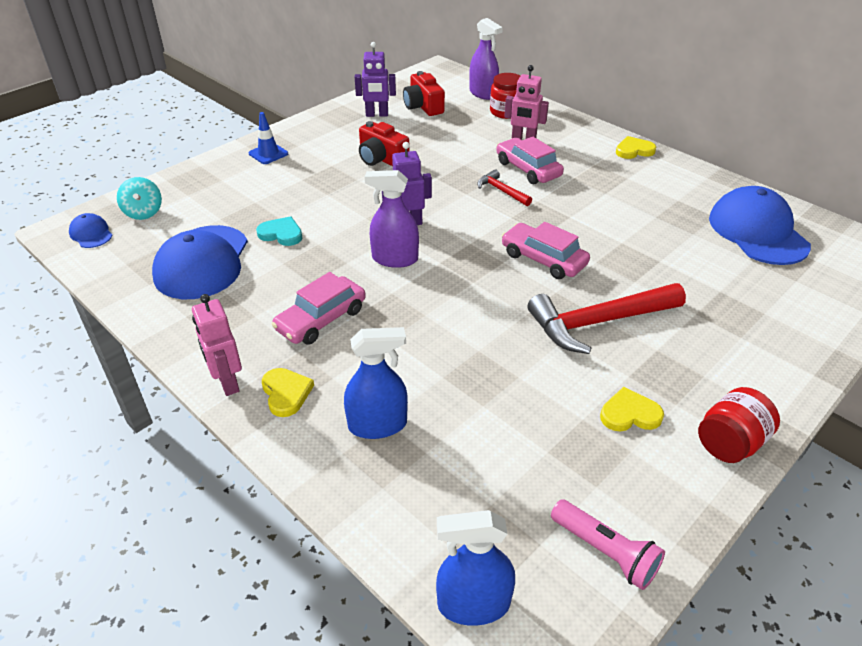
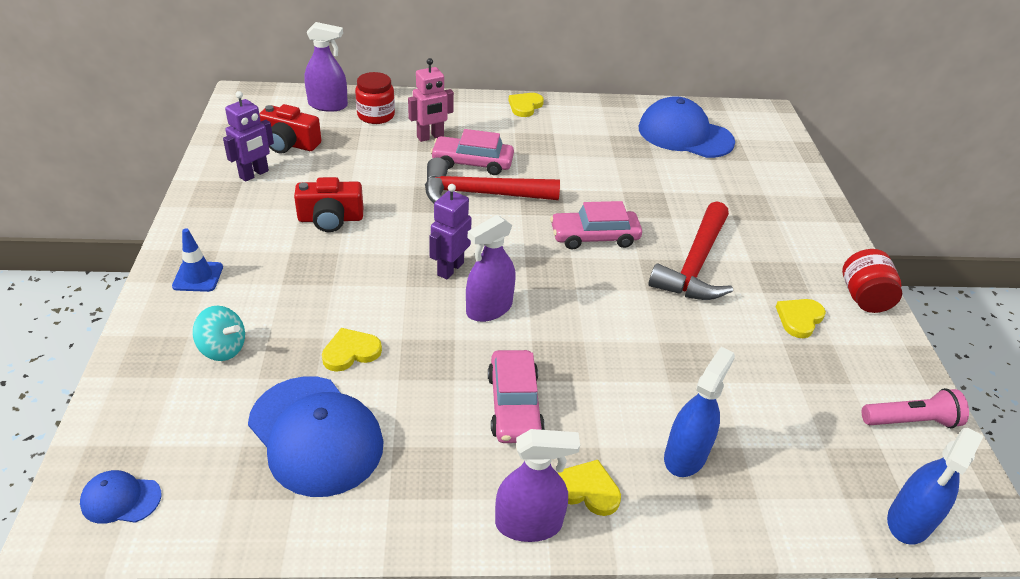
camera: 50 degrees left, 0 degrees up
(144, 212) = (151, 430): turquoise spinning top -> turquoise spinning top (223, 348)
(227, 383) = (528, 524): pink robot -> purple spray bottle
(281, 234) = (351, 352): turquoise heart -> yellow heart
(501, 191) = (481, 194): red hammer -> red hammer, size x2.01

